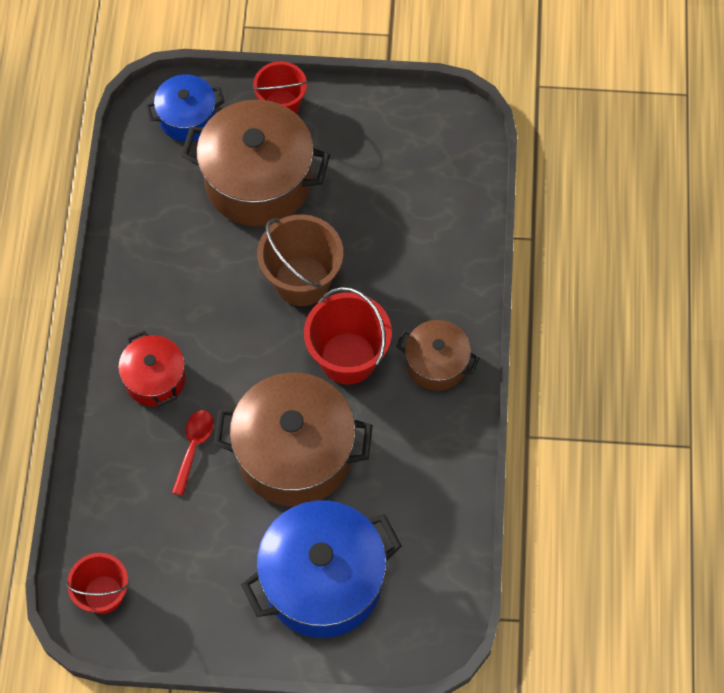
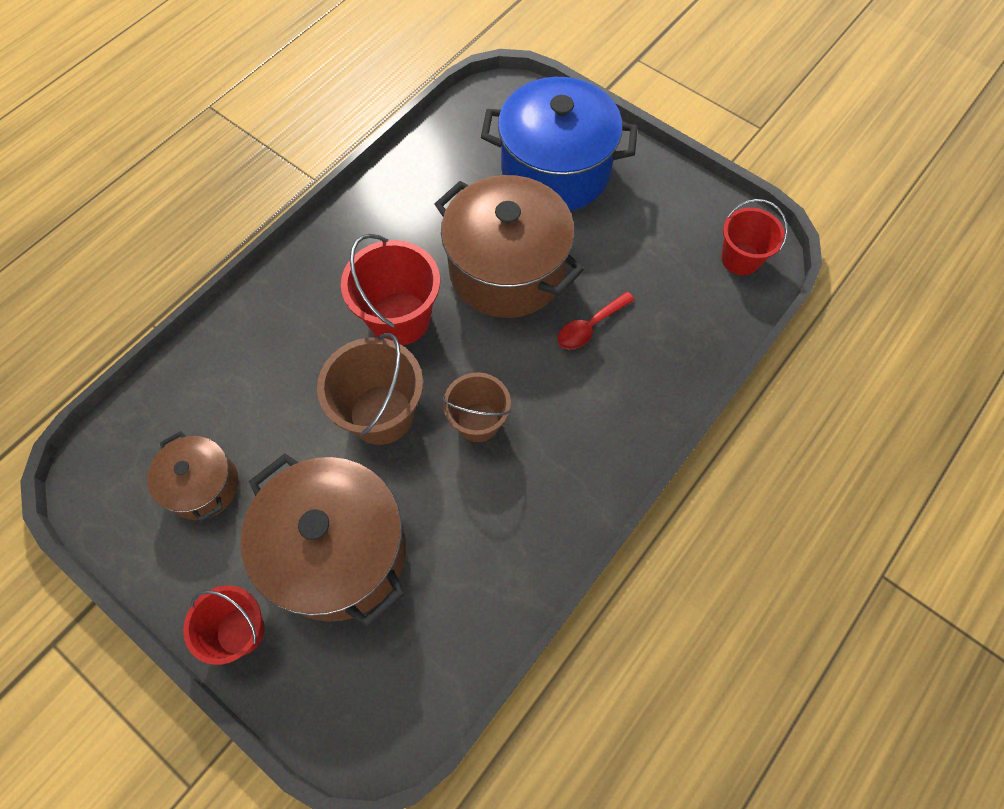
camera: 145 degrees left, 0 degrees up
(155, 379) = (586, 408): red pot -> none
(187, 118) = (351, 691): blue pot -> none
(228, 319) = (478, 422): none -> brown bucket
(436, 364) = (331, 268): brown pot -> brown pot (203, 486)

